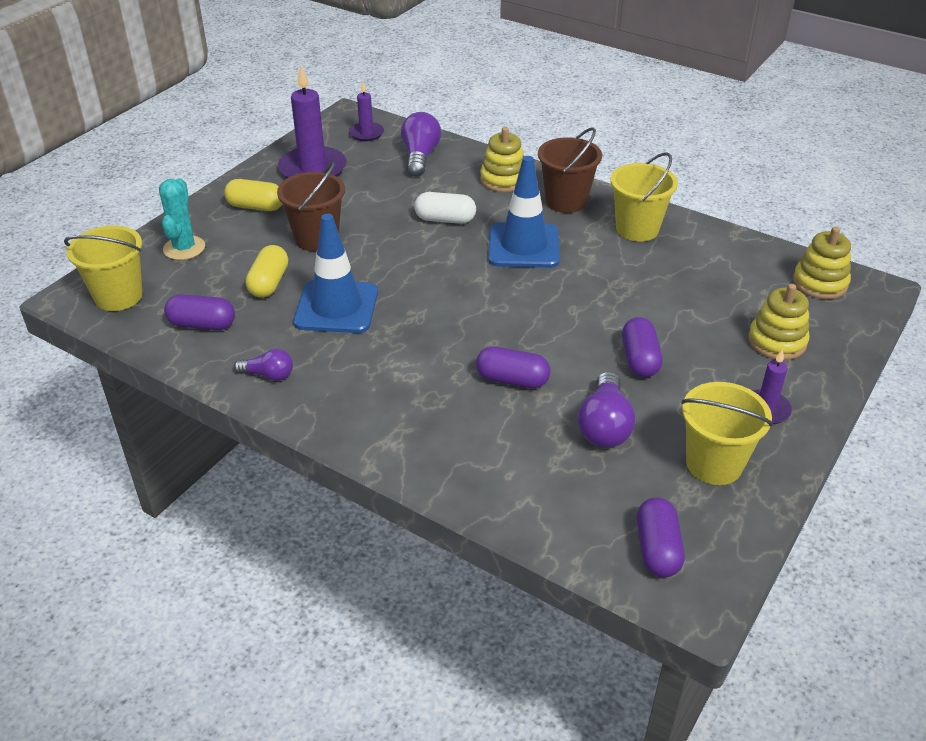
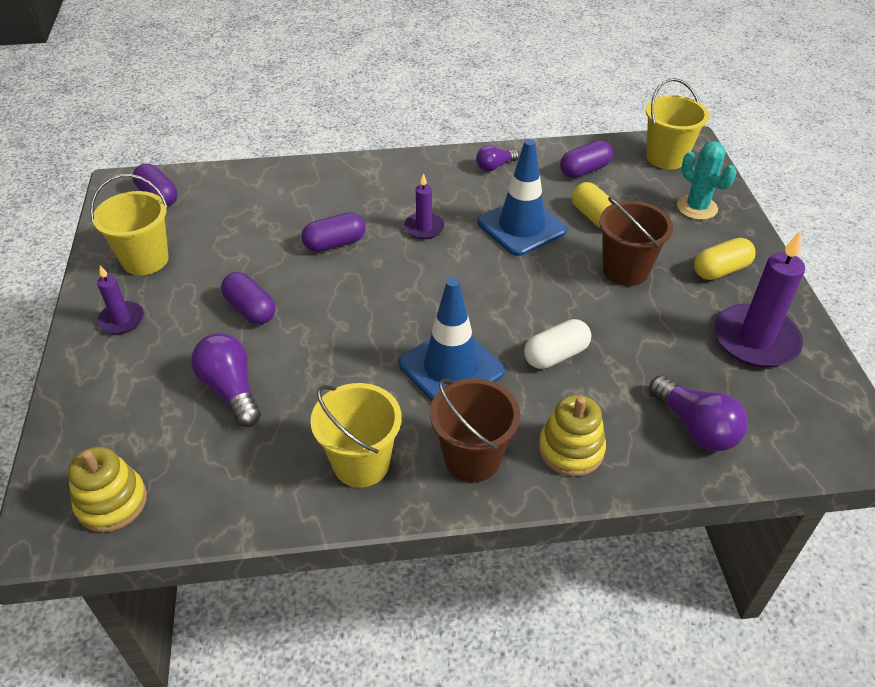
camera: 140 degrees right, 5 degrees up
(366, 133) = (798, 426): purple candle -> purple candle (424, 228)
(604, 426) = (241, 246): purple light bulb -> purple light bulb (231, 389)
(777, 341) = (135, 393): yellow stacking toy -> none

